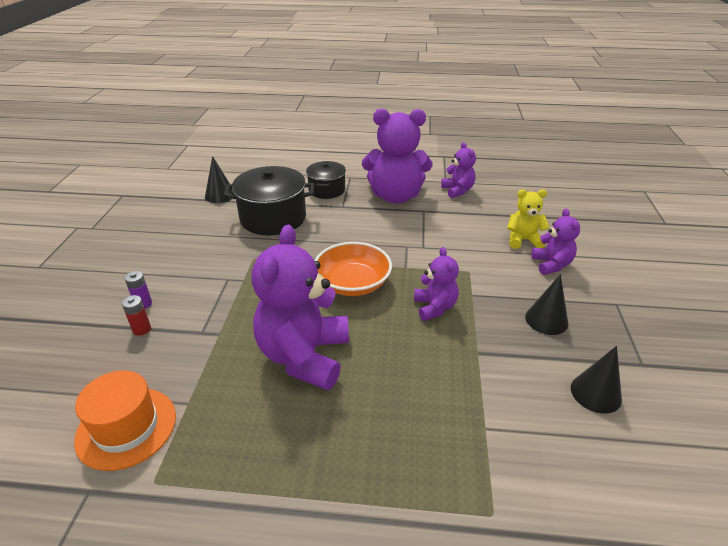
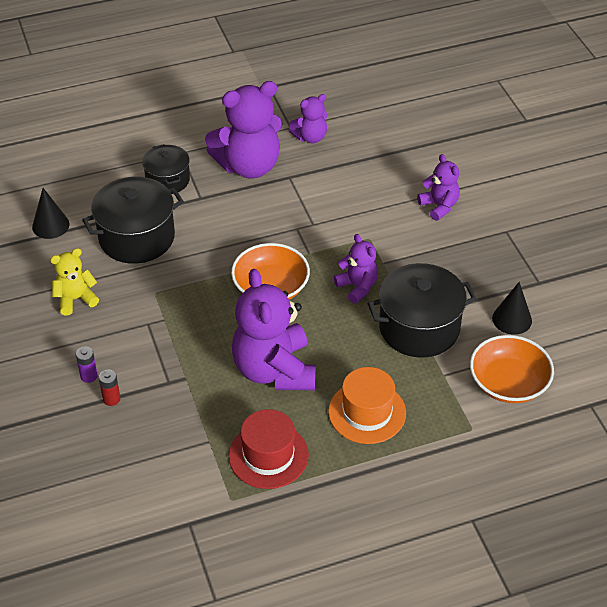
camera: 25 degrees left, 10 degrees up
(126, 427) = (176, 475): orange hat -> orange hat (367, 412)
(232, 444) = (268, 455): none -> red hat
(457, 190) = (310, 137): purple teddy bear -> purple teddy bear turned 105 degrees clockwise
(480, 366) = (419, 328): none -> black pot
(523, 240) = (403, 185): yellow teddy bear -> yellow teddy bear (75, 299)
(546, 320) = (455, 267): black cone -> none
(566, 470) = (508, 383): none -> orange bowl

